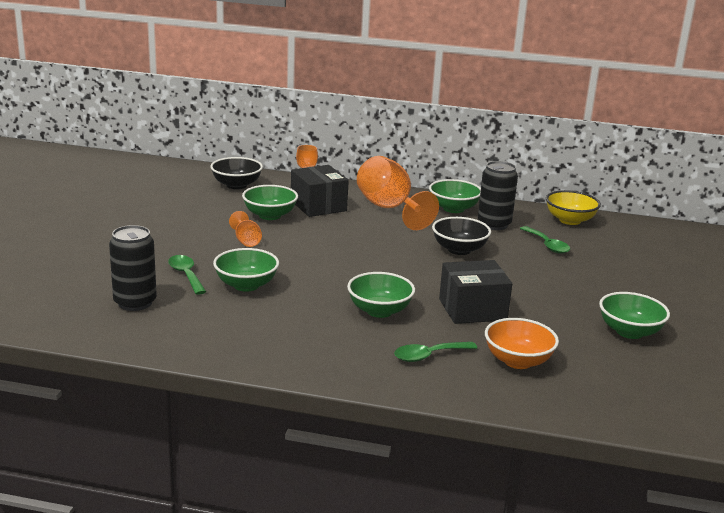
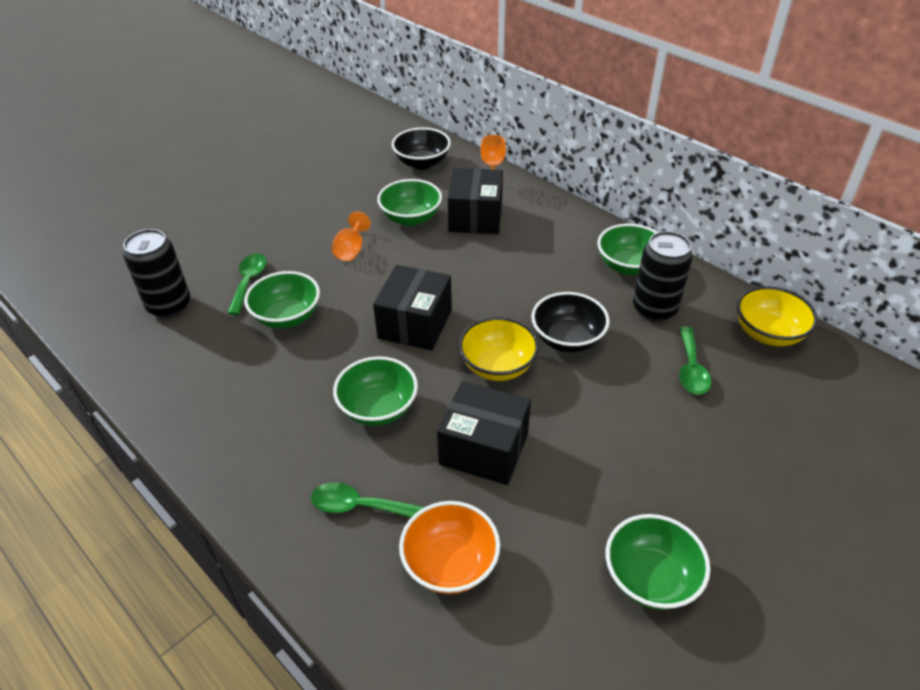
camera: 35 degrees right, 20 degrees up
(348, 266) = (415, 324): none -> black box
(389, 209) = (550, 244): orange goblet -> none
(431, 272) = (497, 366): none -> yellow bowl

